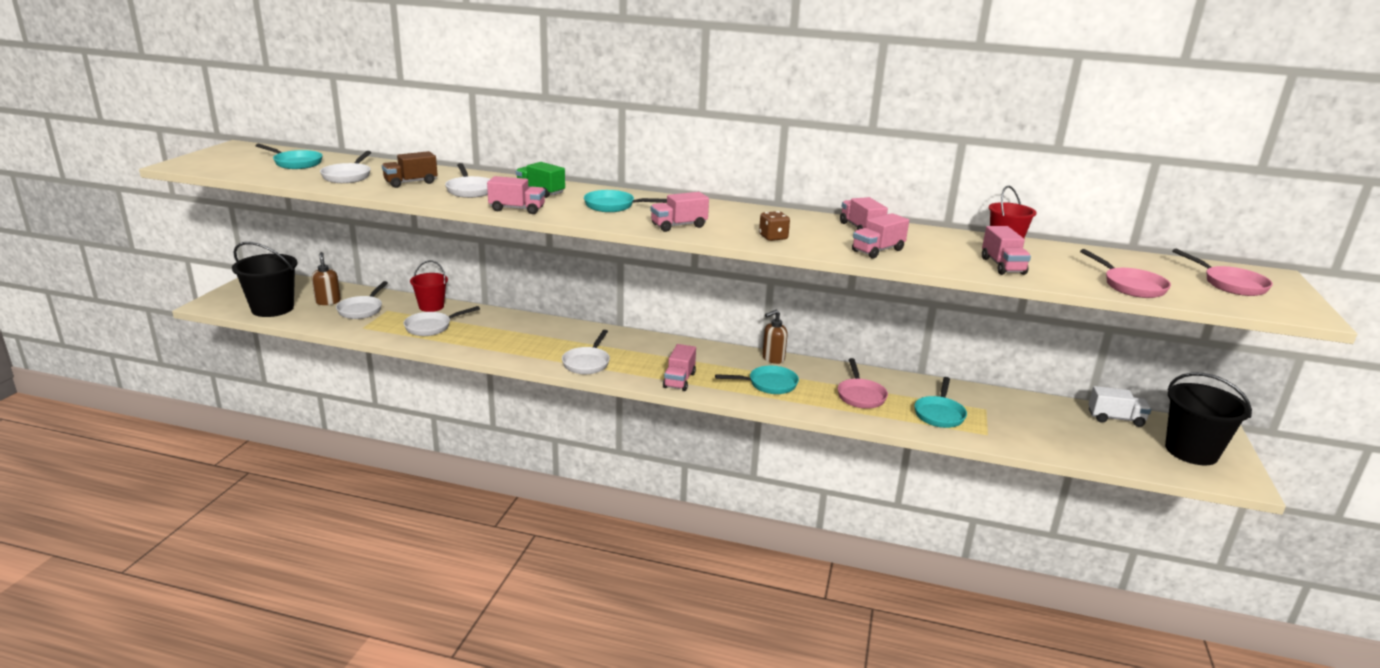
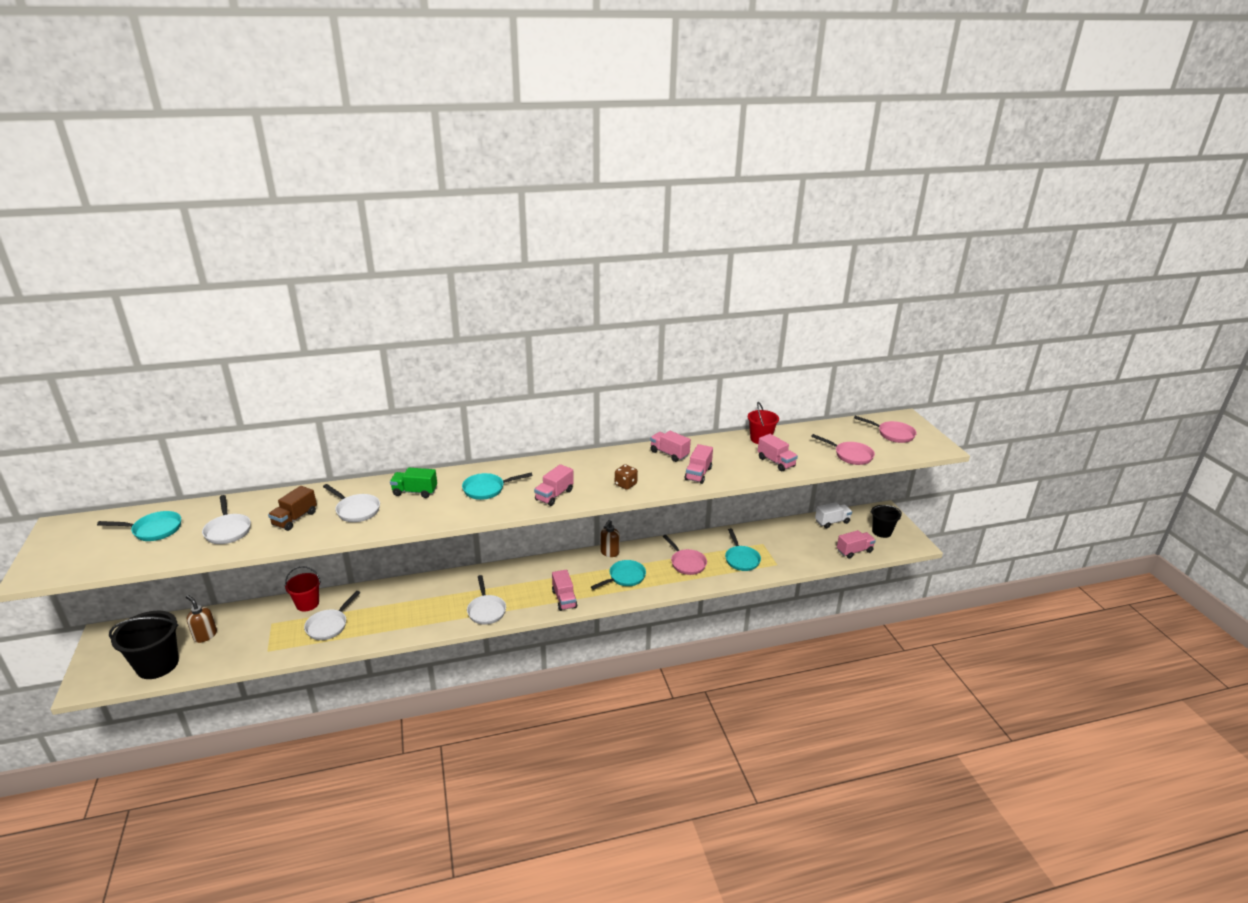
camera: 30 degrees left, 5 degrees up
(362, 310) = (247, 632): white pan -> none
(517, 209) = (419, 520): pink truck -> pink truck (854, 551)
(1191, 451) = (881, 532): black bucket -> black bucket, size x0.63

